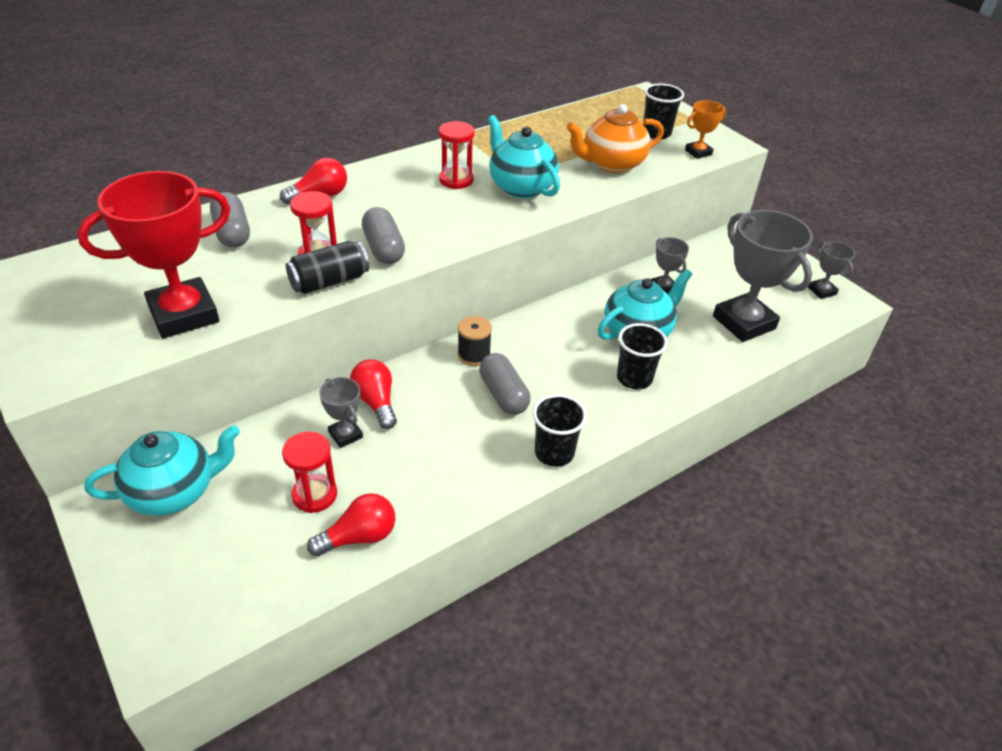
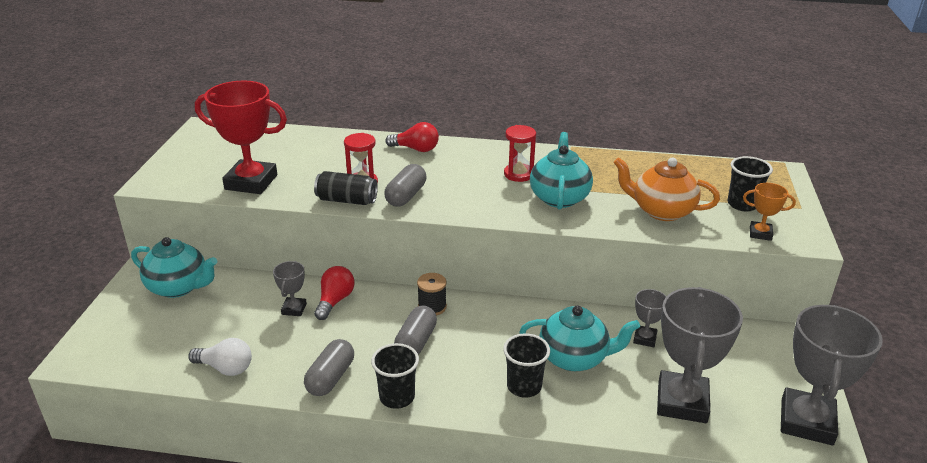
camera: 45 degrees right, 10 degrees down
(232, 233) = (336, 150): grey capsule -> grey capsule (330, 378)
(314, 495) = (235, 331): red hourglass -> none
(359, 537) = (225, 368): red light bulb -> white light bulb
(822, 291) = (807, 421): grey trophy -> grey trophy, size x2.10

